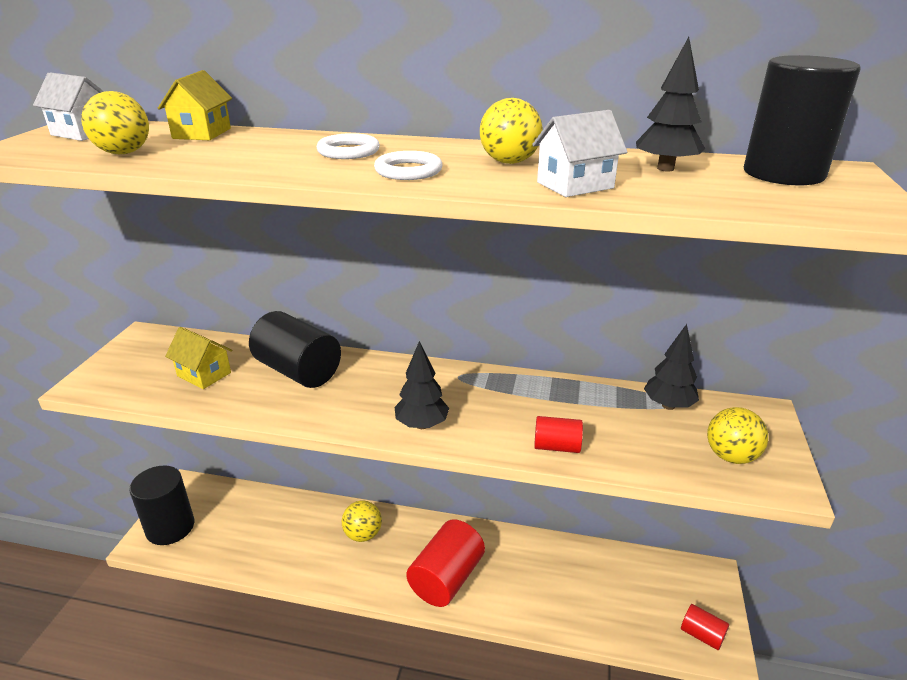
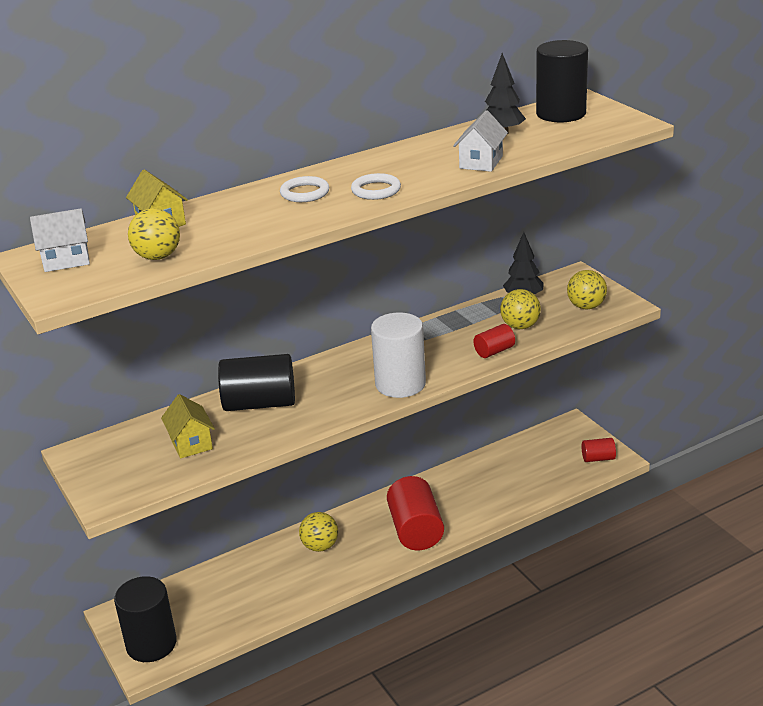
camera: 40 degrees left, 0 degrees up
(204, 374) = (191, 443): yellow house -> yellow house turned 75 degrees clockwise
(422, 425) = (400, 384): black tree -> white cylinder
(509, 162) = (416, 161): yellow ball -> yellow ball (520, 326)

